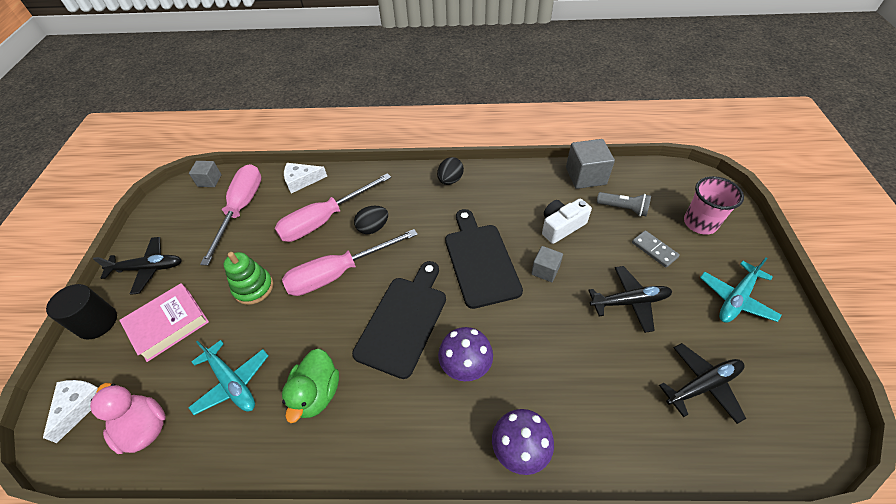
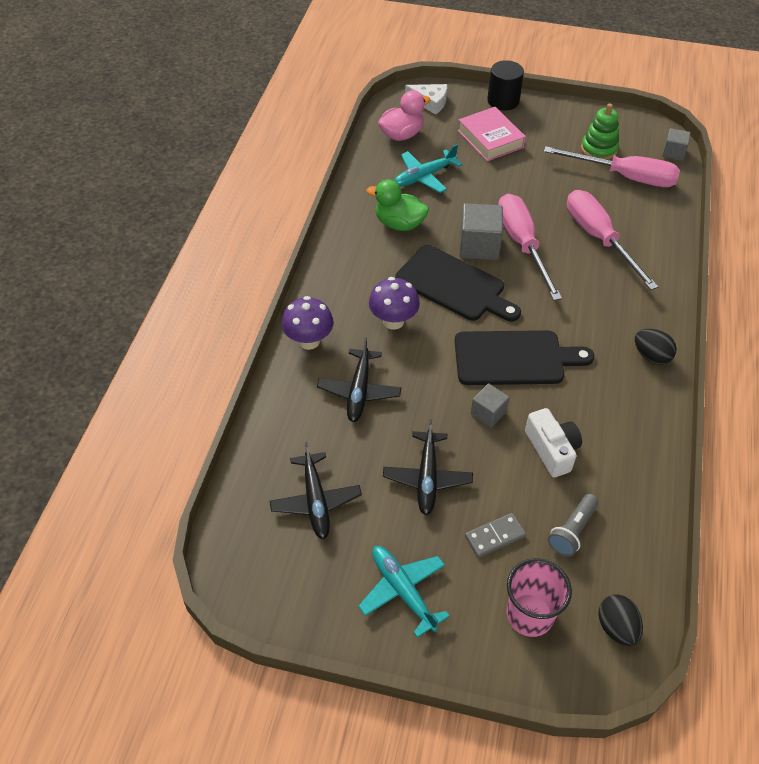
camera: 100 degrees right, 0 degrees up
(148, 268) = (556, 122): black plane -> black plane (359, 391)
(253, 288) = (518, 187): green stacking toy -> green stacking toy (599, 149)
(301, 180) = (665, 223): white cheese -> none
(373, 228) = (580, 276): black egg -> black egg (616, 627)
(585, 176) = (643, 509): grey cube -> grey cube (479, 246)

